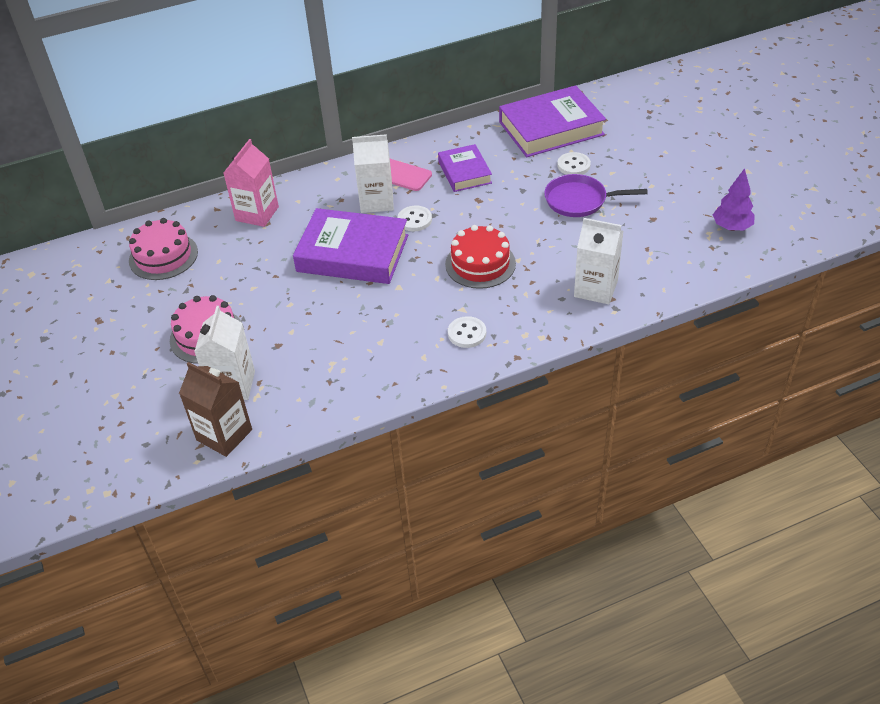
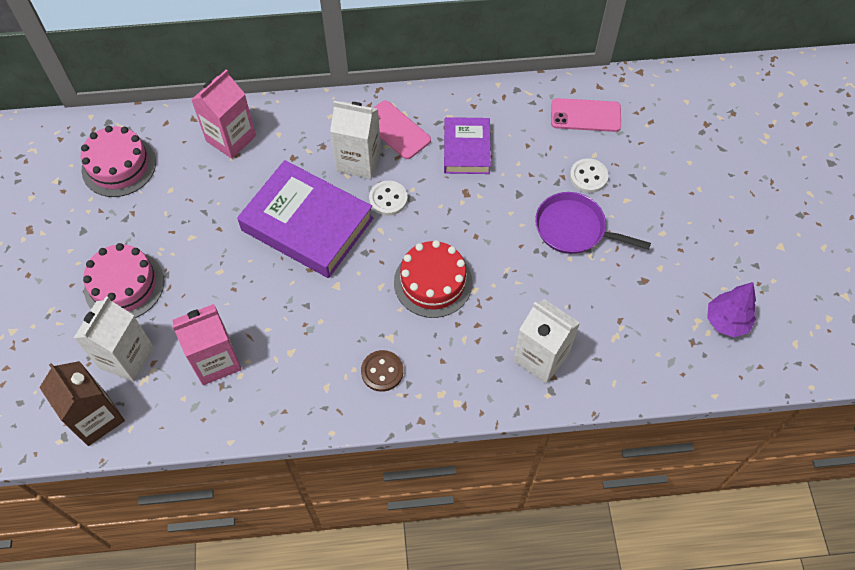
camera: 15 degrees right, 15 degrees up
(316, 365) = (216, 360): none -> pink carton
(467, 333) = (382, 371): white button -> brown button
(551, 128) = (585, 115): purple book -> pink phone

